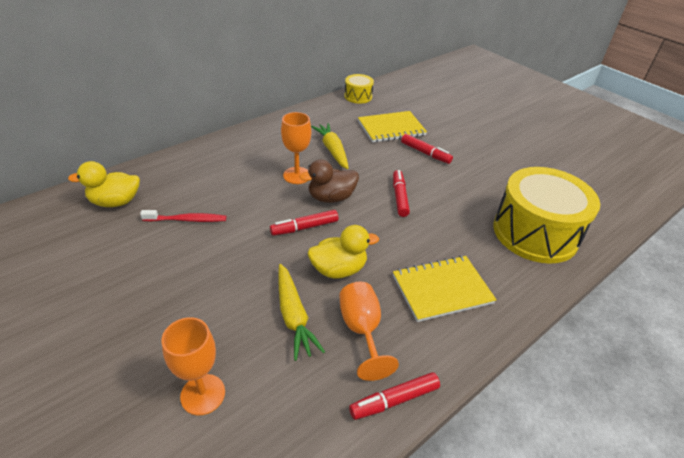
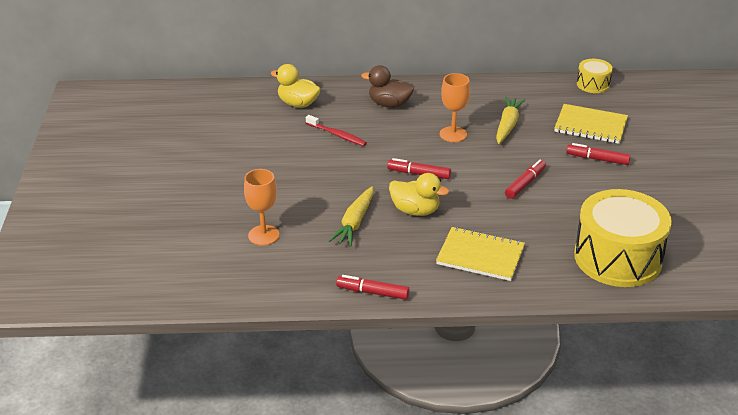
camera: 40 degrees right, 5 degrees down
(331, 197) = (464, 161): brown duck -> brown duck (389, 104)
(362, 330) = (392, 250): orange goblet -> none
(425, 153) = (597, 159): red marker -> red marker turned 120 degrees clockwise

